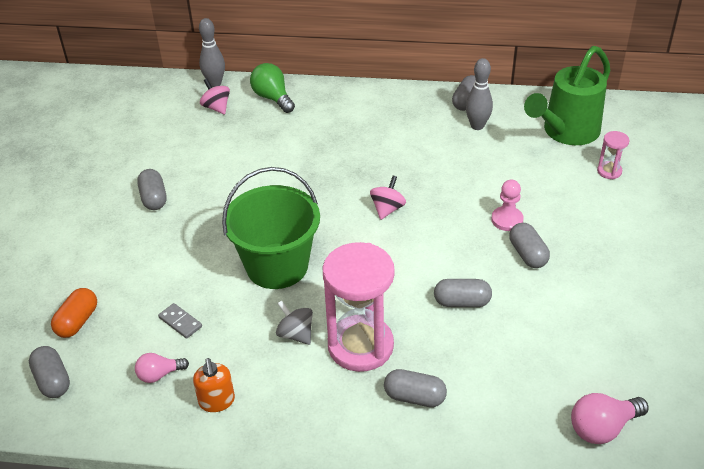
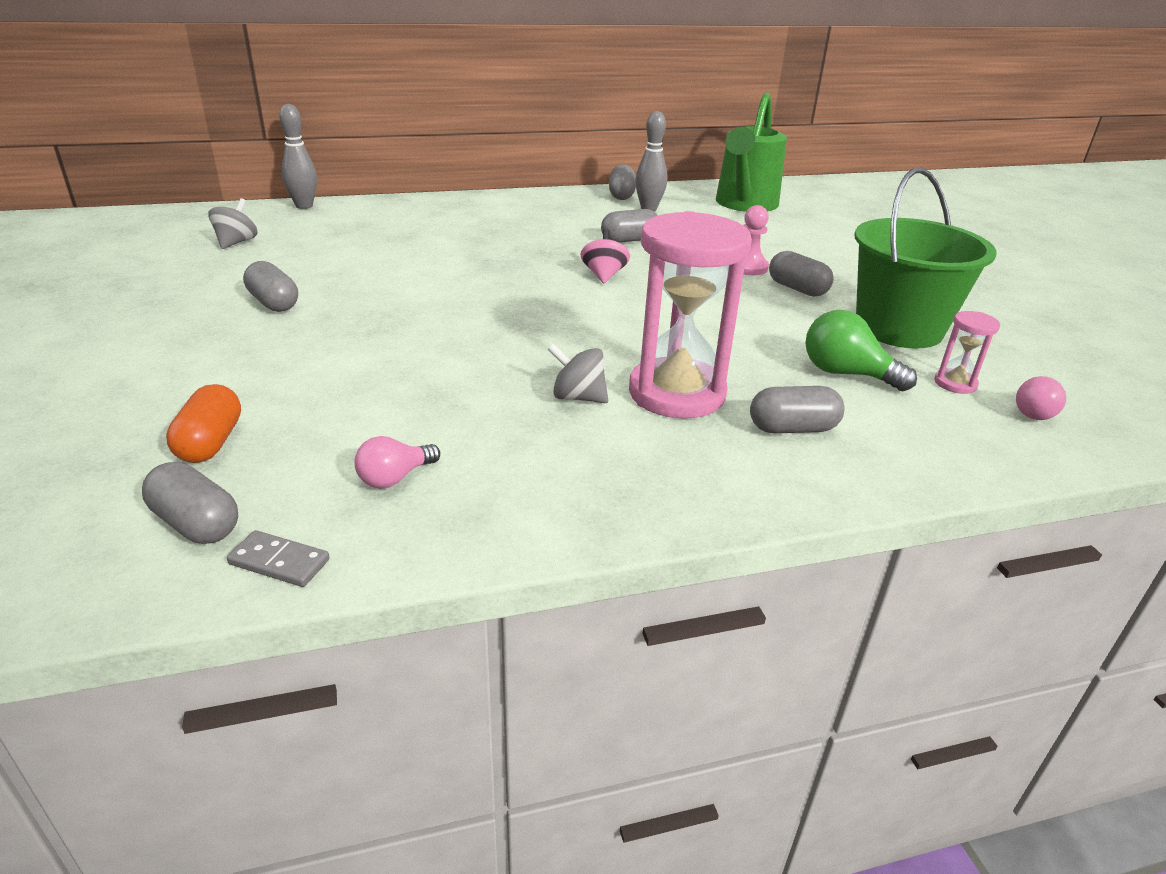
camera: 25 degrees left, 10 degrees down
(154, 124) = (236, 242): none -> grey spinning top
(180, 322) = (392, 414): grey domino -> grey domino (279, 562)
(216, 107) = (318, 223): pink spinning top -> none
(217, 401) = (513, 490): orange soap dispenser -> none
(273, 98) = (389, 210): green light bulb -> green light bulb (846, 374)
(277, 266) = (500, 339): green bucket -> green bucket (898, 328)
(462, 302) = (764, 335): grey capsule -> grey capsule (629, 240)
(602, 428) = (1036, 412): pink light bulb -> pink light bulb, size x0.64
(609, 171) = (814, 224): pink hourglass -> pink hourglass (955, 383)

